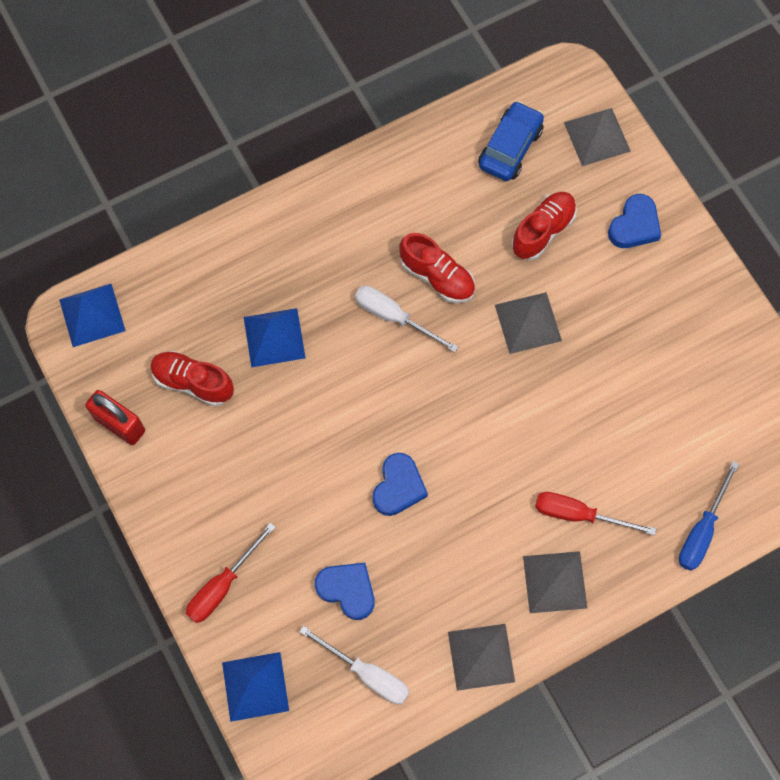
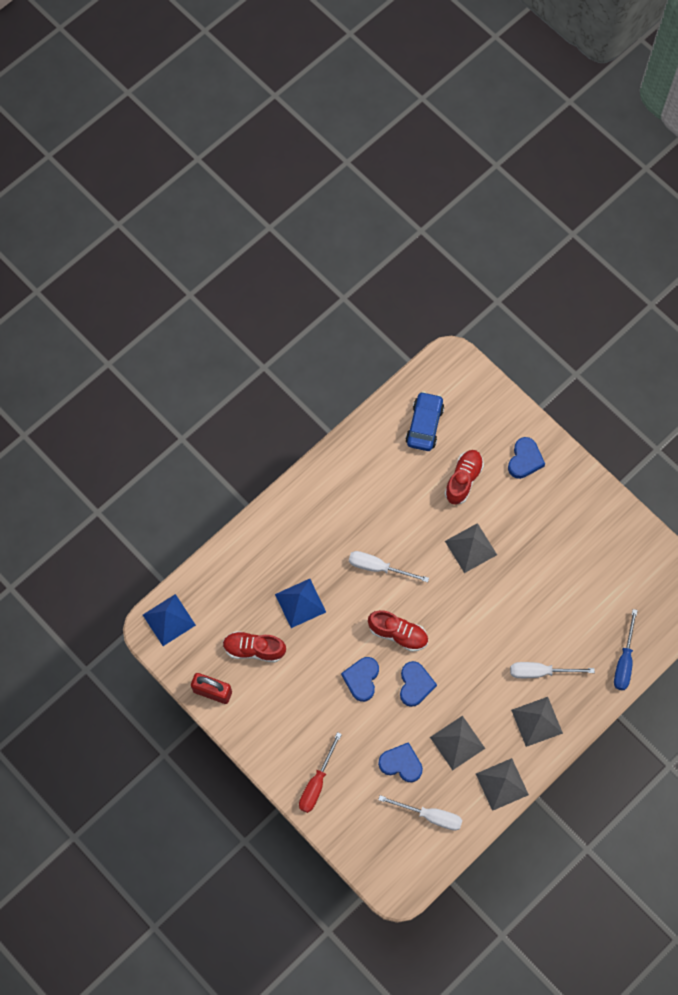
camera: 15 degrees left, 0 degrees up
(255, 686) = (358, 844): blue pyramid -> none
(327, 460) = (361, 679): none -> blue heart
(437, 277) = (400, 531): red shoe -> red shoe (398, 634)
(579, 515) = (540, 672): red screwdriver -> white screwdriver
(597, 136) = (482, 401): grey pyramid -> grey pyramid (457, 742)

